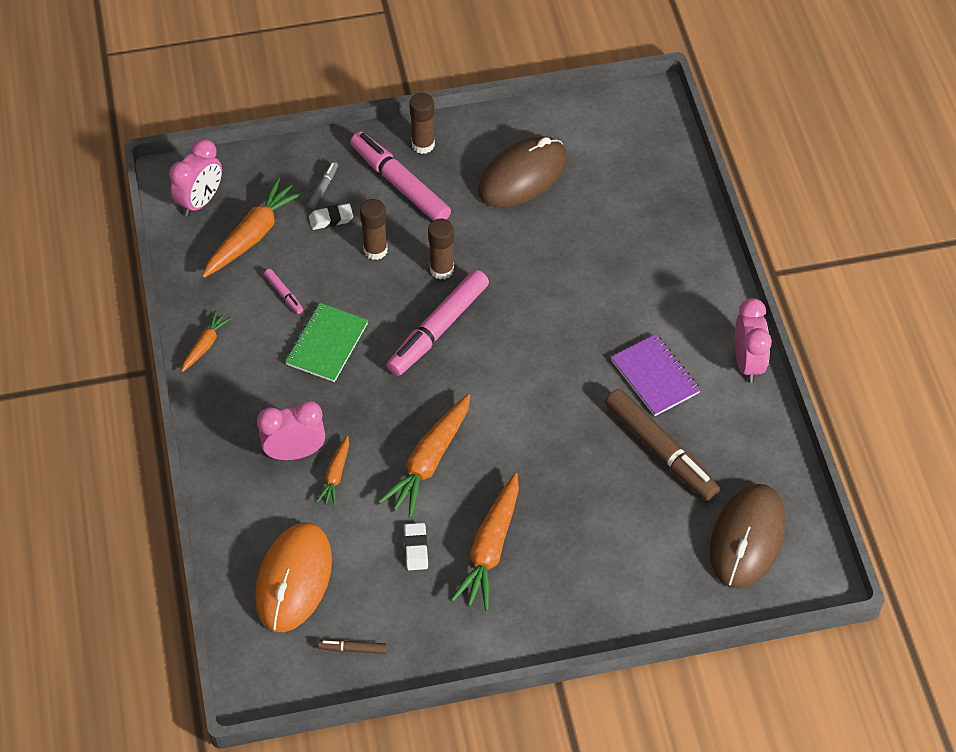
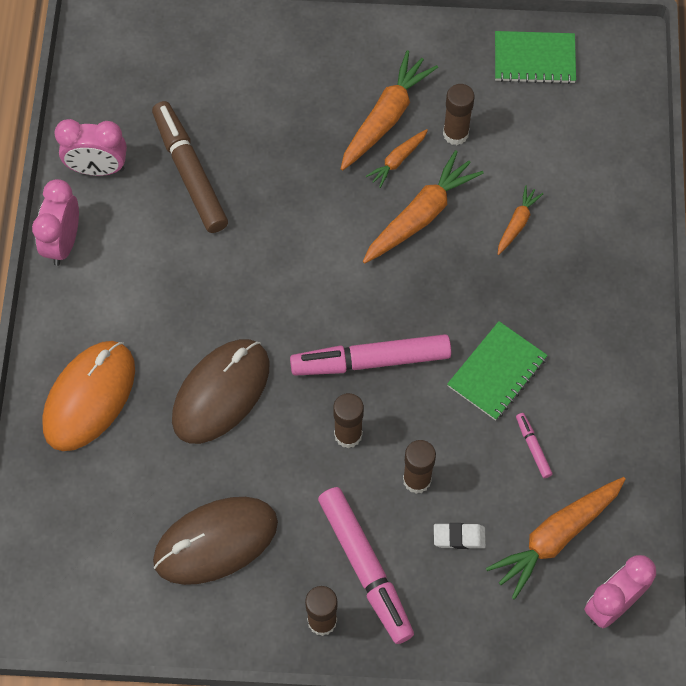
camera: 165 degrees left, 10 degrees up
(205, 345) = (630, 403): orange carrot -> orange carrot (398, 160)
(294, 579) = (577, 132): orange mouse -> orange mouse (89, 397)
(295, 452) = (554, 257): pink clock -> pink clock (98, 168)
(323, 188) = (459, 586): grey marker -> none
(353, 649) = (534, 59): brown marker -> green notebook
(416, 548) = (455, 134): white eraser -> brown glue stick
(439, 329) = (371, 361): pink marker -> pink marker turned 150 degrees counterclockwise
(654, 376) = (164, 250): purple notebook -> none
(747, 538) = (144, 72): brown mouse -> brown mouse (221, 393)

